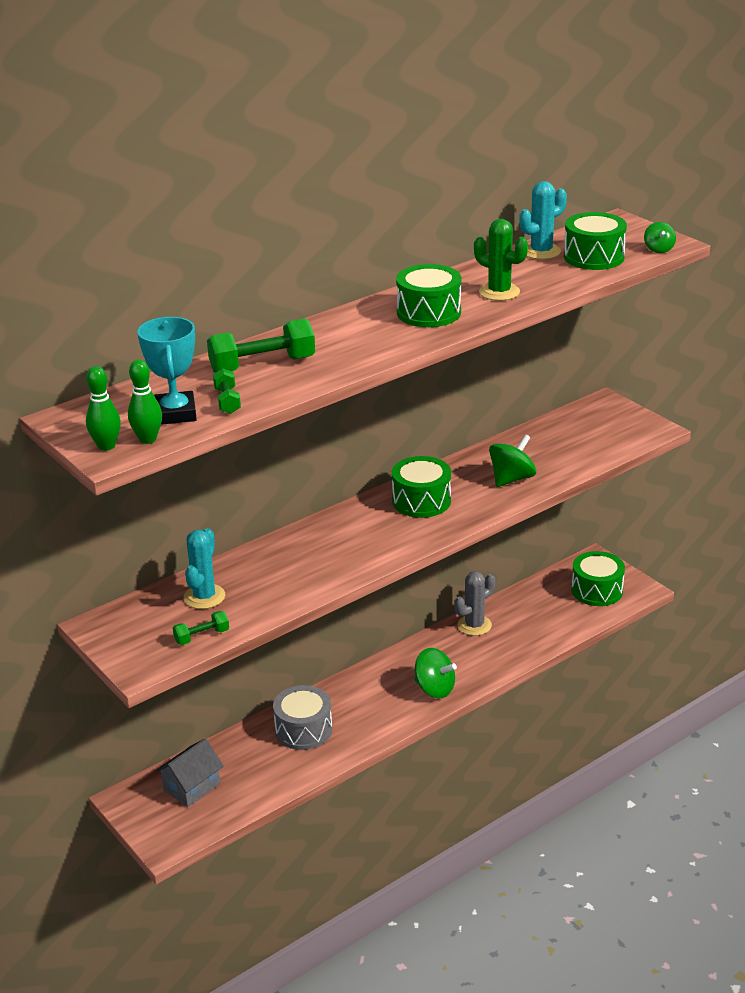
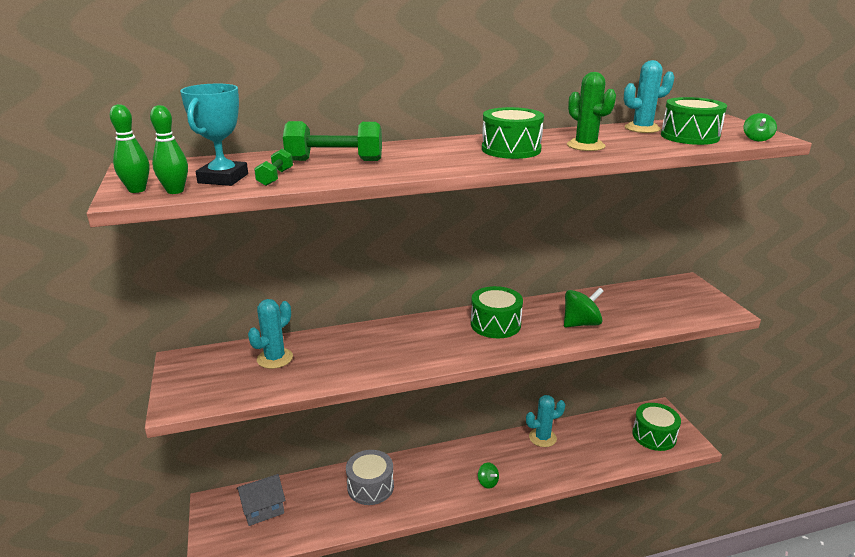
camera: 20 degrees right, 5 degrees down
(202, 636) = (245, 391): green dumbbell -> none
(434, 689) = (487, 482): green spinning top -> green spinning top, size x0.58
(474, 625) = (542, 438): grey cactus -> turquoise cactus

